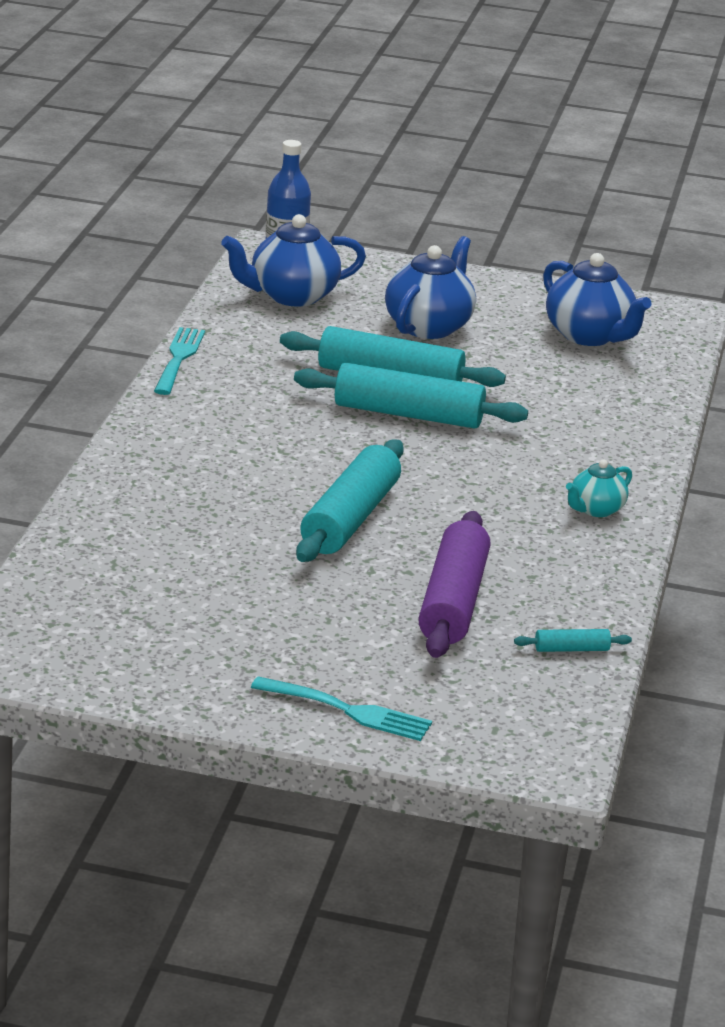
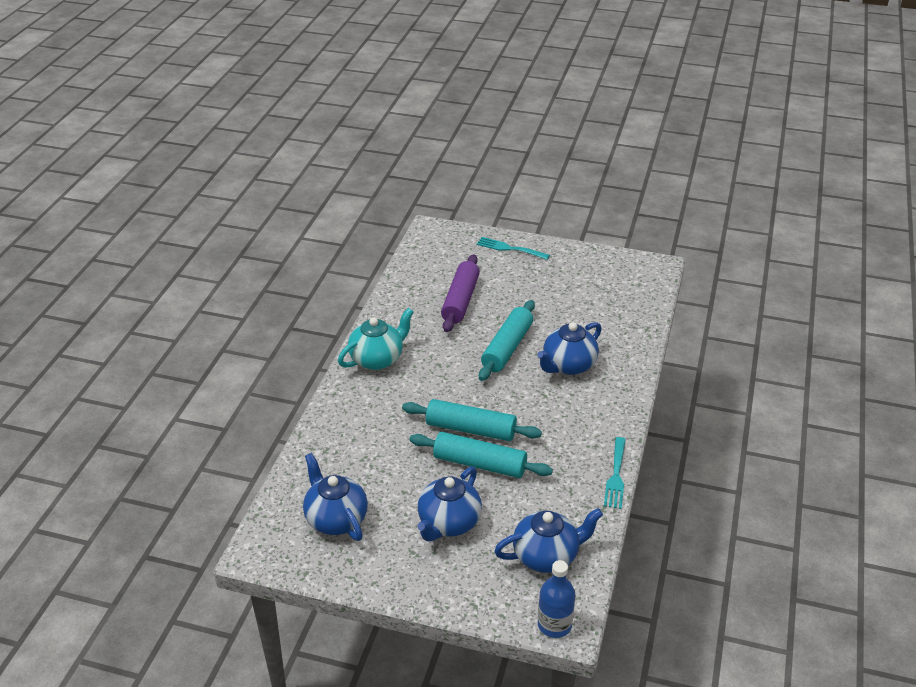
camera: 175 degrees left, 10 degrees up
(234, 489) = (568, 365): none -> blue teapot
(571, 649) = (411, 278): turquoise rolling pin -> none
(596, 509) = (377, 359): turquoise teapot -> turquoise teapot, size x1.80

